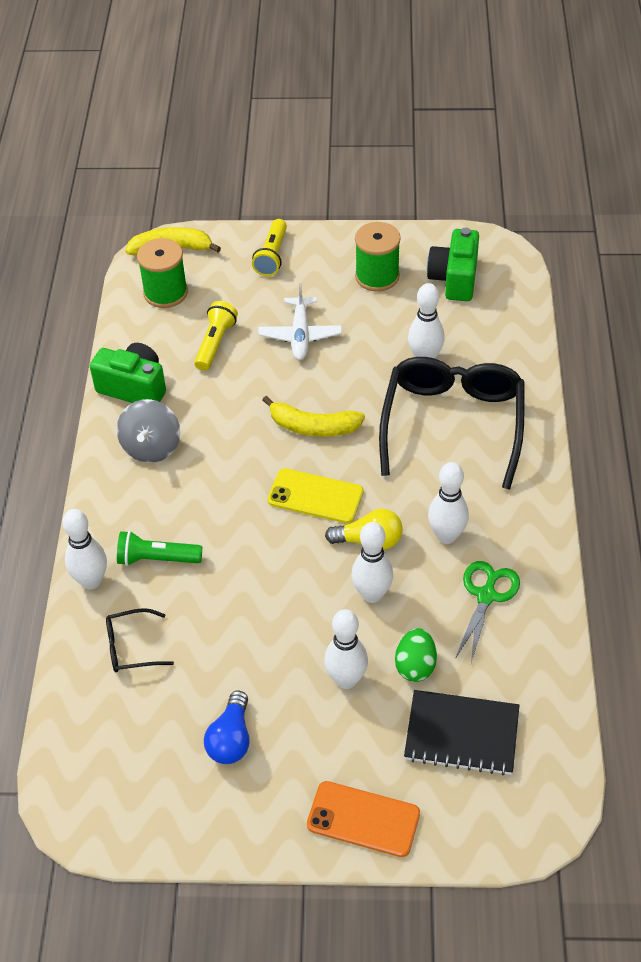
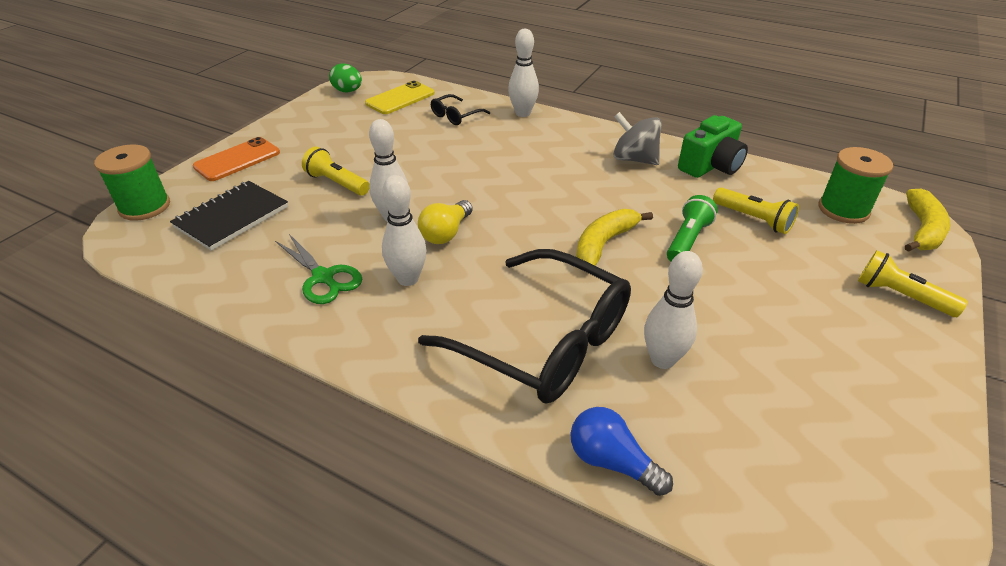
camera: 115 degrees right, 10 degrees down
(132, 647) = (456, 116): black glasses -> black glasses turned 150 degrees counterclockwise
(157, 558) = (520, 138): green flashlight -> green flashlight (687, 240)
(231, 739) = (351, 131): blue light bulb -> blue light bulb (612, 462)
(300, 335) = (745, 275): white plane -> none
(315, 496) = (519, 220): yellow phone -> yellow phone (400, 98)
(346, 679) = (337, 183): white bowling pin -> yellow flashlight
(377, 276) = (843, 375): green spool -> green spool (145, 207)
(415, 666) = (309, 216): green egg -> green egg (348, 91)
(454, 279) = (821, 459): green camera -> none

